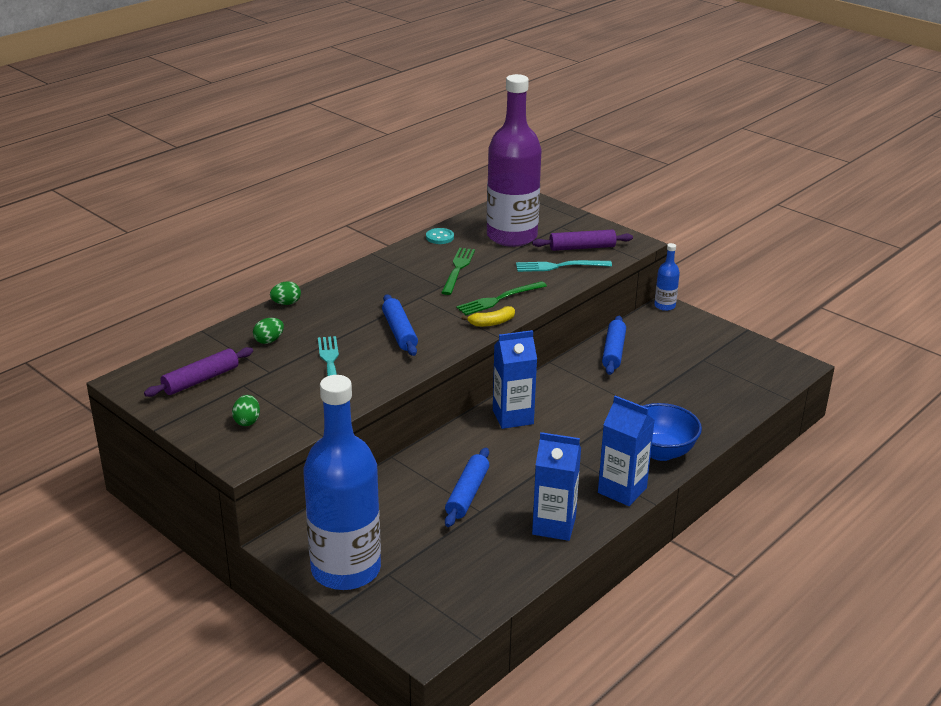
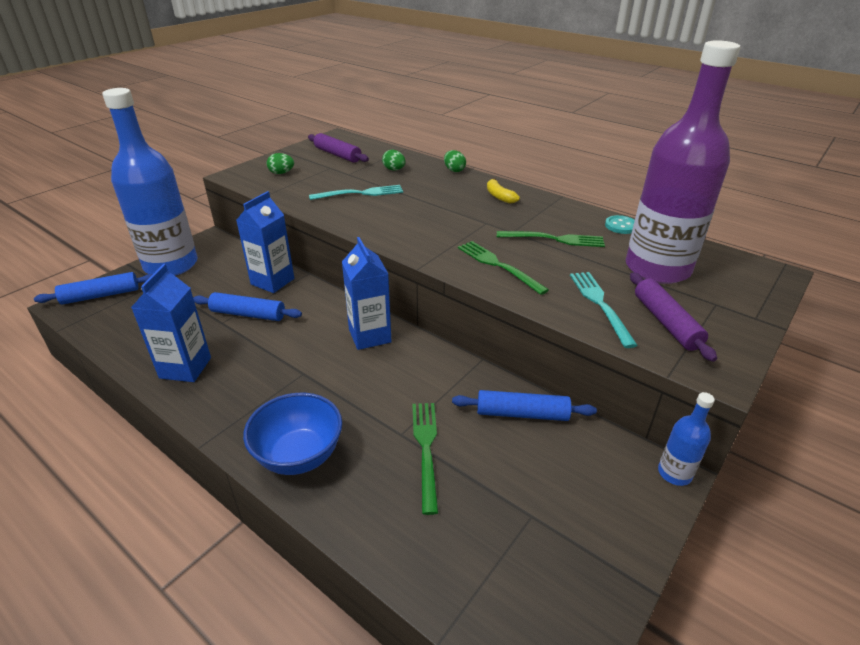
camera: 85 degrees right, 5 degrees up
(399, 332) = (417, 217): blue rolling pin -> blue rolling pin (100, 295)
(492, 323) = (446, 263): yellow banana -> yellow banana (499, 196)
(622, 490) = (229, 418): blue carton -> blue carton (272, 281)
(650, 395) = (425, 448): none -> green fork

